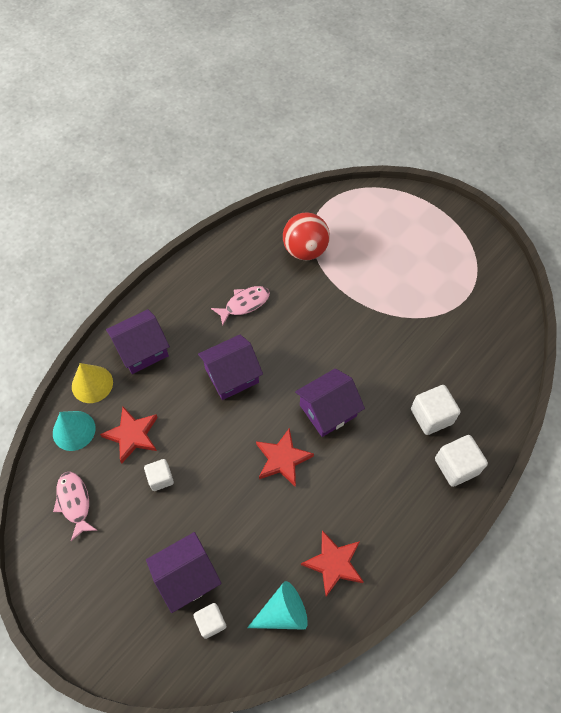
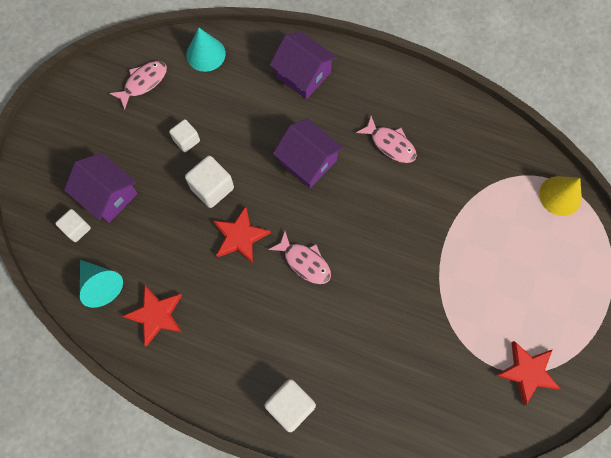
camera: 70 degrees right, 10 degrees up
(92, 384) = (254, 49): yellow cone -> yellow cone (560, 195)
(132, 435) = (218, 101): red star -> red star (527, 372)
(305, 250) = (481, 179): red ball -> none
(328, 410) = (304, 262): purple house -> pink fish
(431, 416) = (336, 366): white cube -> white cube (212, 188)

